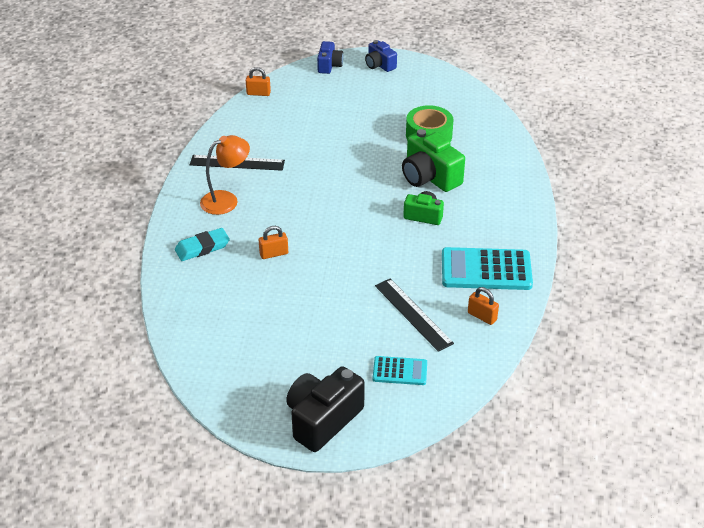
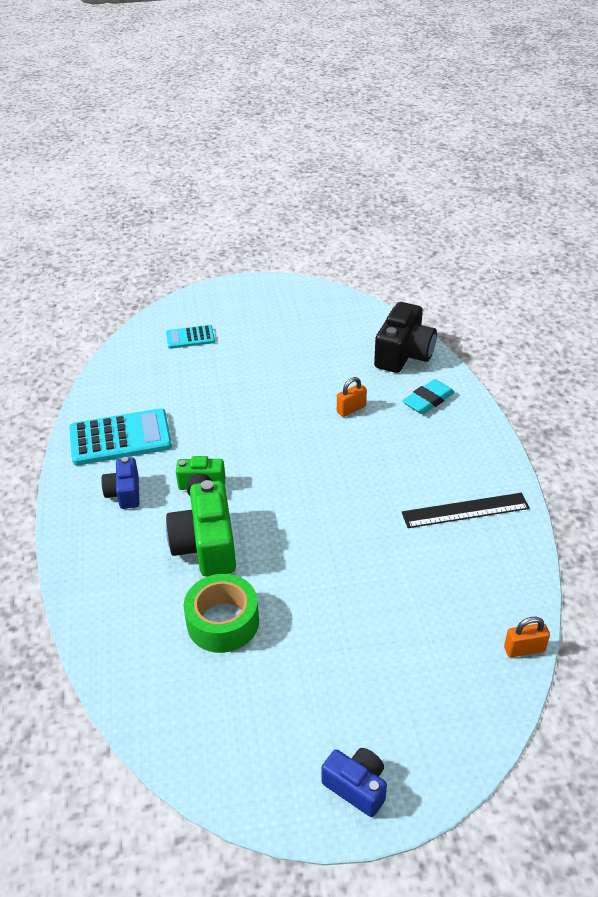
camera: 165 degrees right, 0 degrees up
(226, 200) = (442, 457): orange lamp -> none
(323, 419) = (242, 298): black camera -> black camera (404, 354)
(329, 65) = (448, 758): blue camera -> blue camera (124, 493)
(413, 314) = (189, 382): black ruler -> none
(429, 177) = (206, 546): green camera -> green camera turned 135 degrees counterclockwise
(482, 316) = (121, 393): orange padlock -> none

